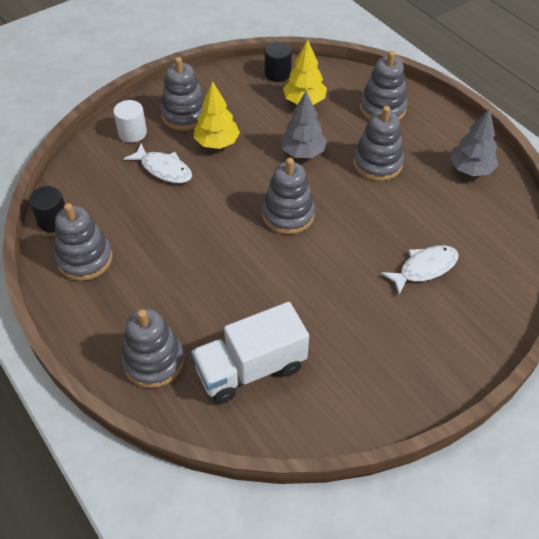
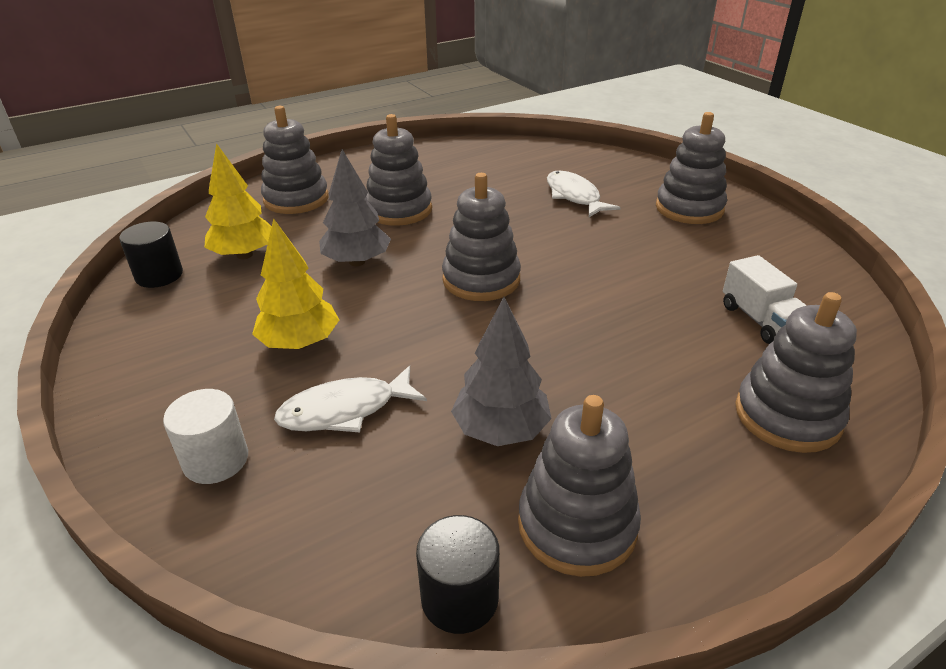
camera: 85 degrees left, 15 degrees down
(163, 169) = (345, 410): white fish -> white fish turned 150 degrees counterclockwise
(184, 115) = (202, 382): grey stacking toy -> grey stacking toy (689, 208)
(250, 368) = (760, 320): white truck -> white truck, size x0.59
(470, 169) = (426, 160): grey tree -> grey tree (501, 430)

